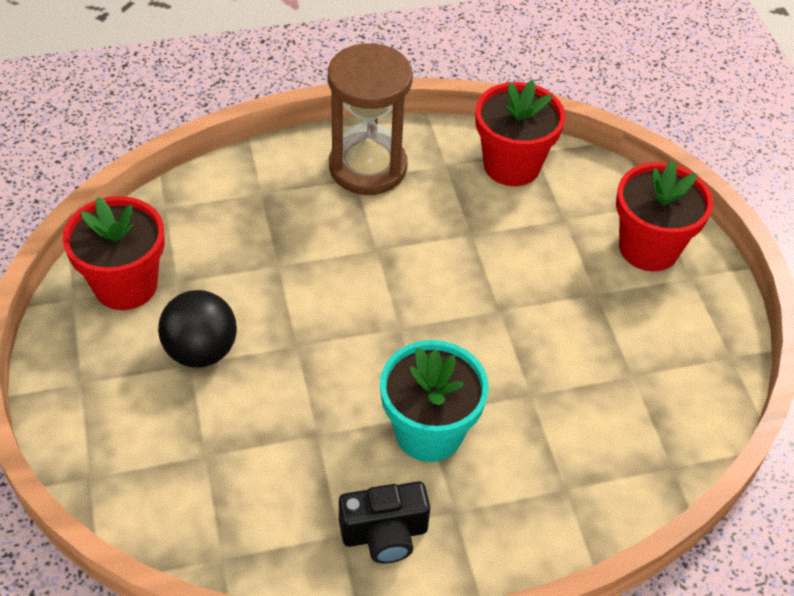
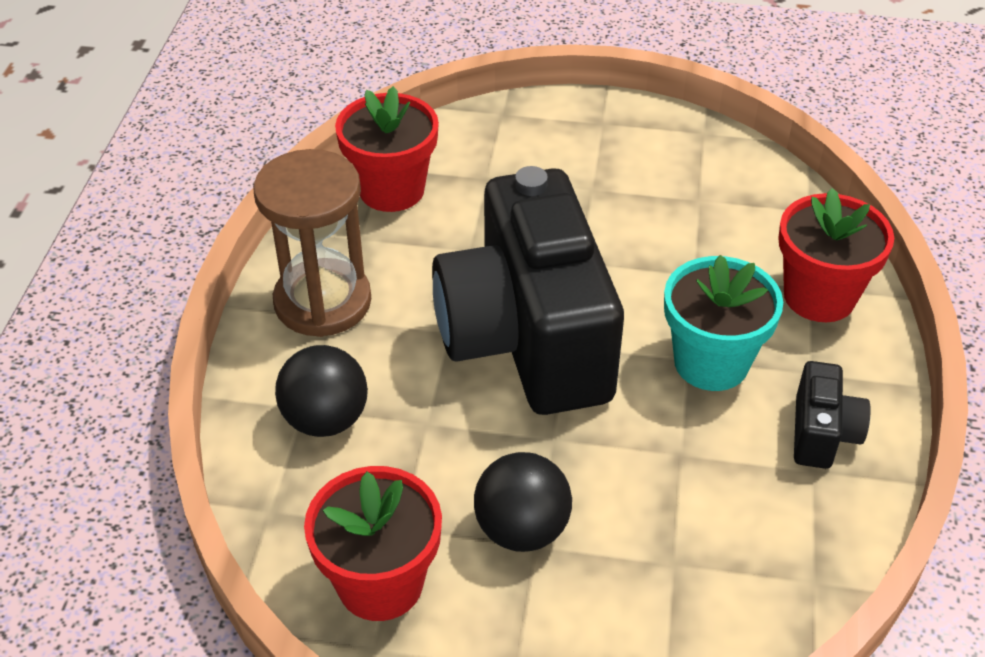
camera: 65 degrees left, 5 degrees down
(255, 208) = (325, 419): none -> black ball
(392, 299) = (526, 339): none -> black camera
(648, 248) = (554, 136): red flower pot -> red flower pot (819, 296)

